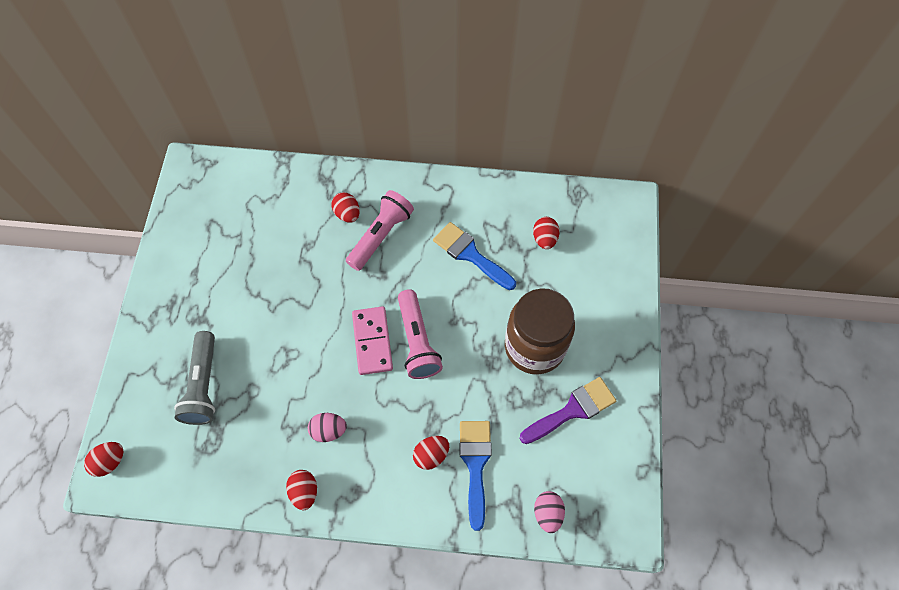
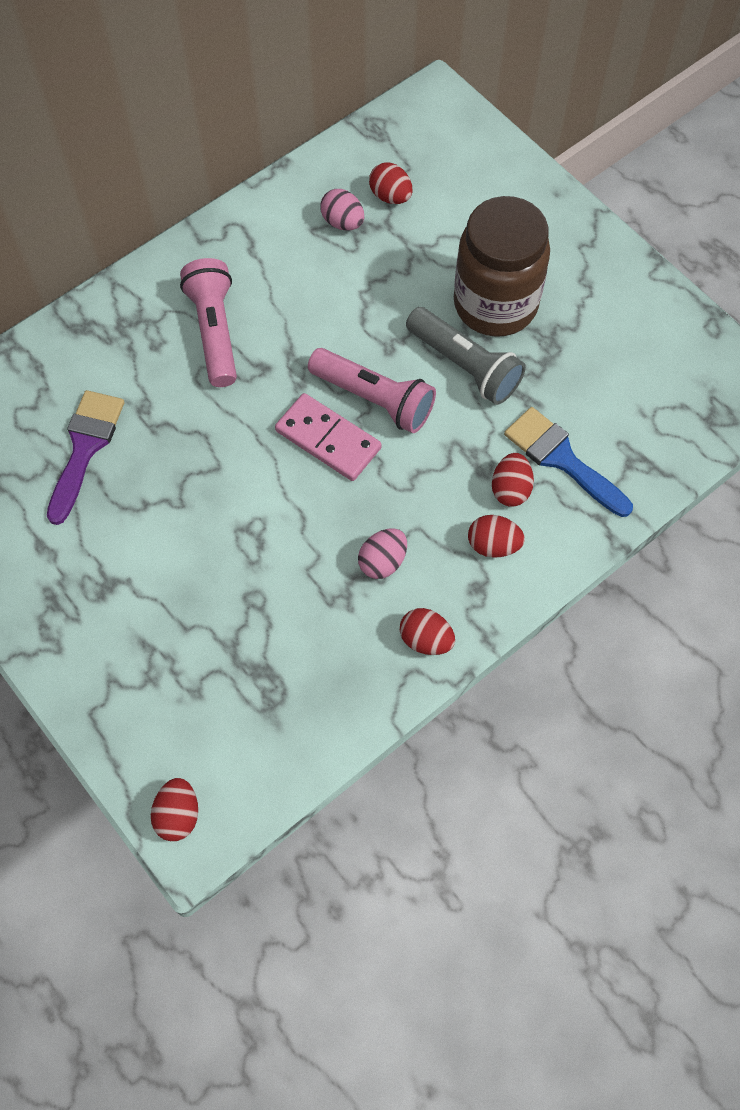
camera: 45 degrees left, 0 degrees up
(203, 385) = (192, 644): grey flashlight -> grey flashlight (464, 366)
(347, 214) = (151, 340): red egg -> red egg (493, 545)
(470, 254) = (332, 272): blue brush -> none
(547, 513) = (674, 439): pink egg -> pink egg (343, 222)
(572, 410) = (594, 330): purple brush -> purple brush (85, 447)

